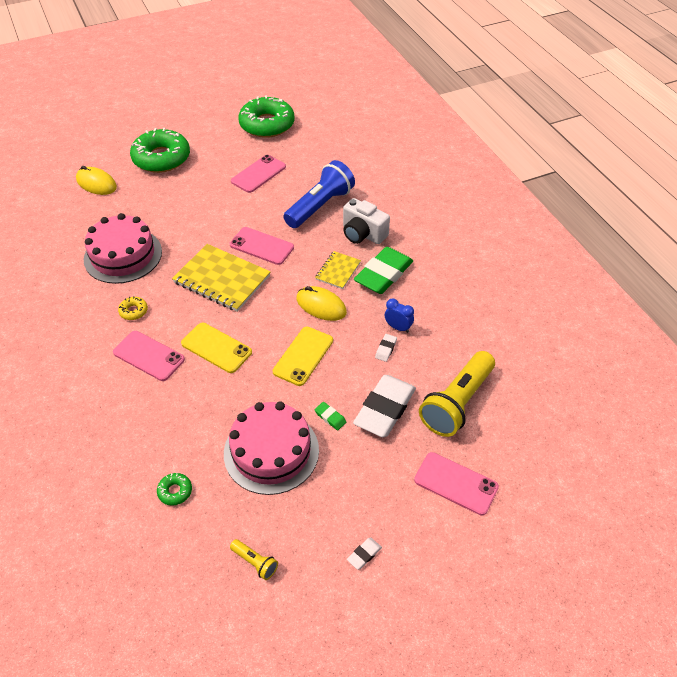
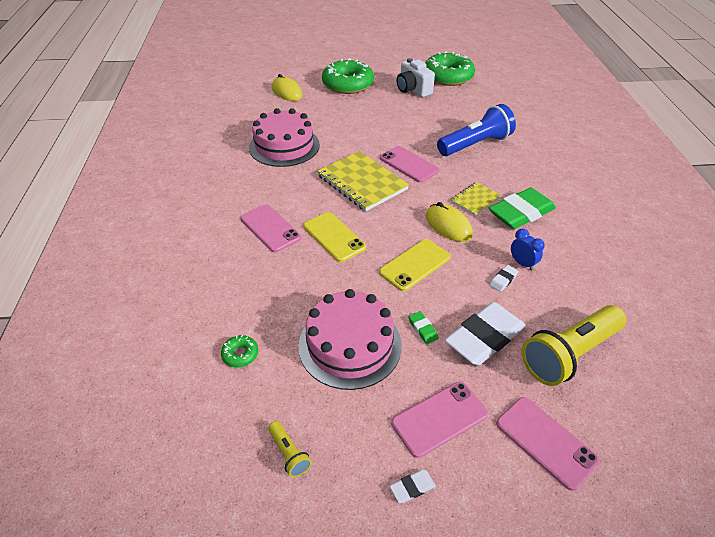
camera: 20 degrees right, 5 degrees down
(133, 311) = (273, 190): yellow donut -> none
(258, 174) = (427, 110): pink phone -> pink phone (439, 418)
(363, 234) = (510, 175): white camera -> white camera (413, 90)

